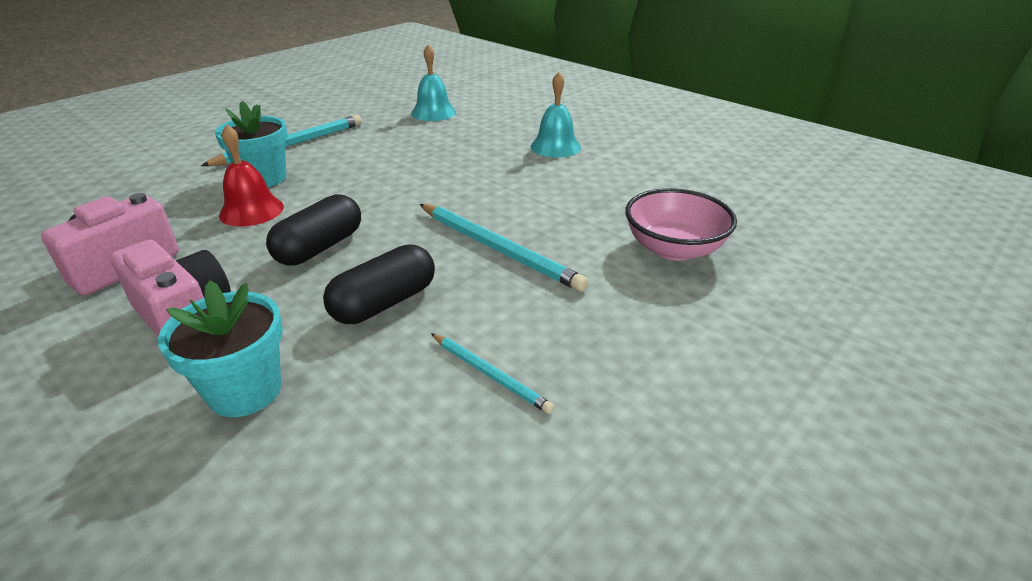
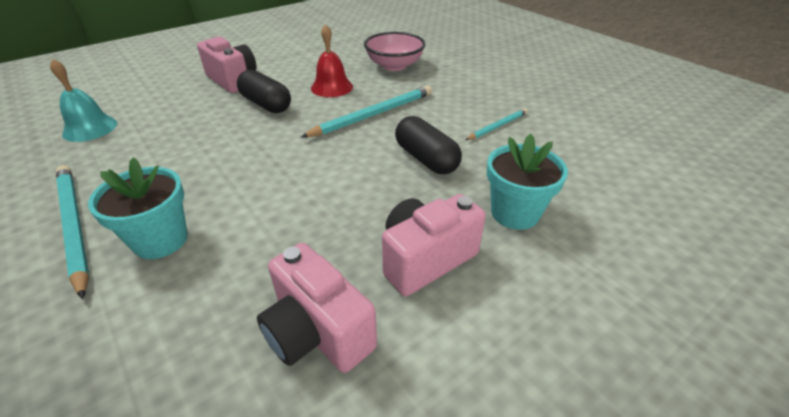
camera: 80 degrees left, 5 degrees up
(251, 211) = (241, 241): red bell -> red bell (332, 87)
(320, 247) = (339, 190): black capsule -> black capsule (266, 104)
(555, 147) = (233, 80): turquoise bell -> pink camera

